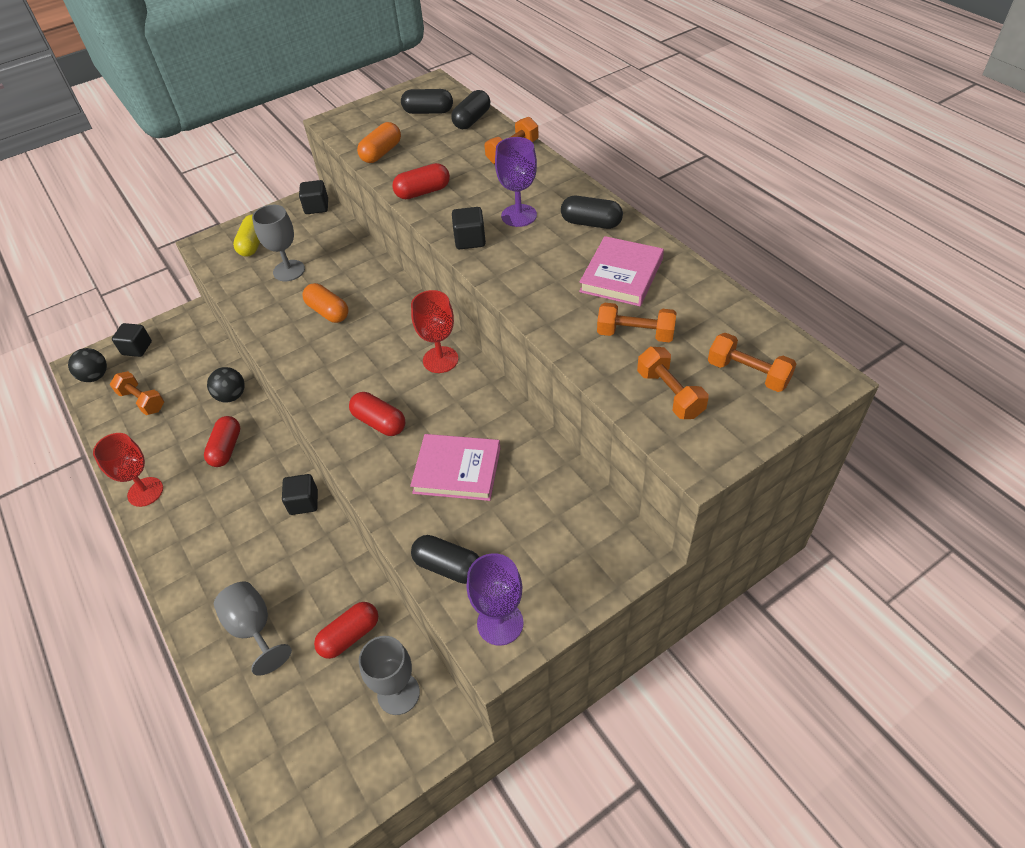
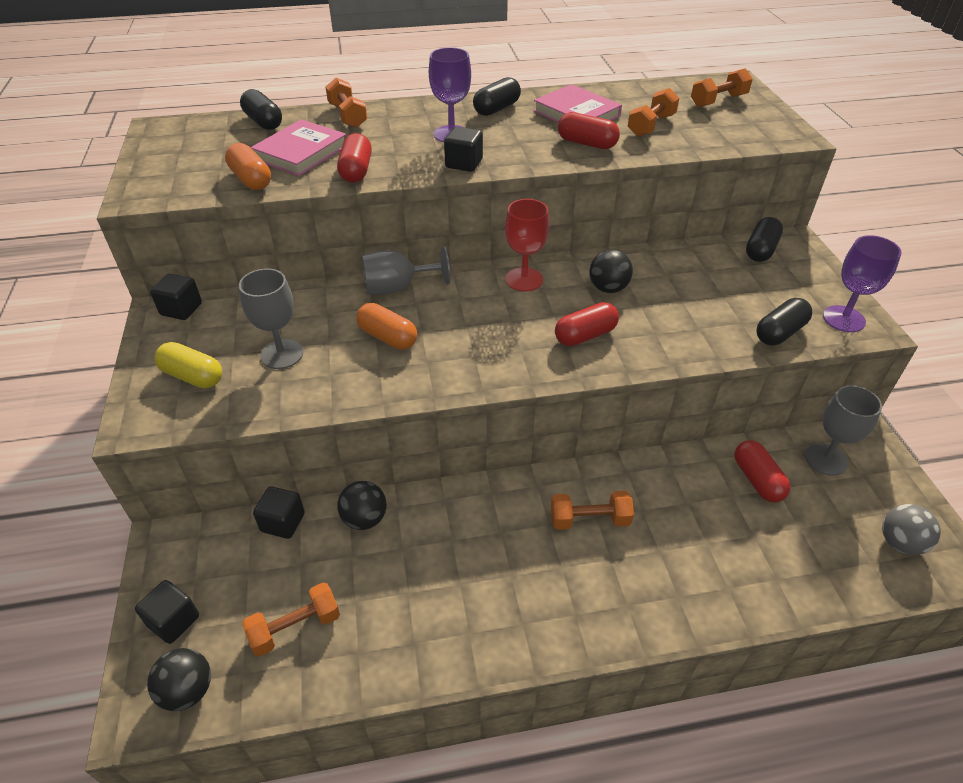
camera: 70 degrees left, 5 degrees down
(145, 492) = (474, 644): red goblet -> none
(226, 448) = (452, 539): red capsule -> red capsule (586, 143)
(254, 628) = (727, 558): grey goblet -> grey goblet (397, 288)
(304, 502) = (575, 481): black cube -> black cube (283, 522)
(309, 774) = (900, 542): none -> grey ball
(328, 312) = (388, 337): orange capsule -> orange capsule turned 60 degrees clockwise
(428, 112) = (211, 140): black capsule -> black capsule (760, 250)
(456, 418) = (608, 288): none -> black ball
(457, 470) = (672, 302): pink book -> pink book (301, 152)
(670, 394) = (724, 130): orange dumbbell -> orange dumbbell (589, 520)

